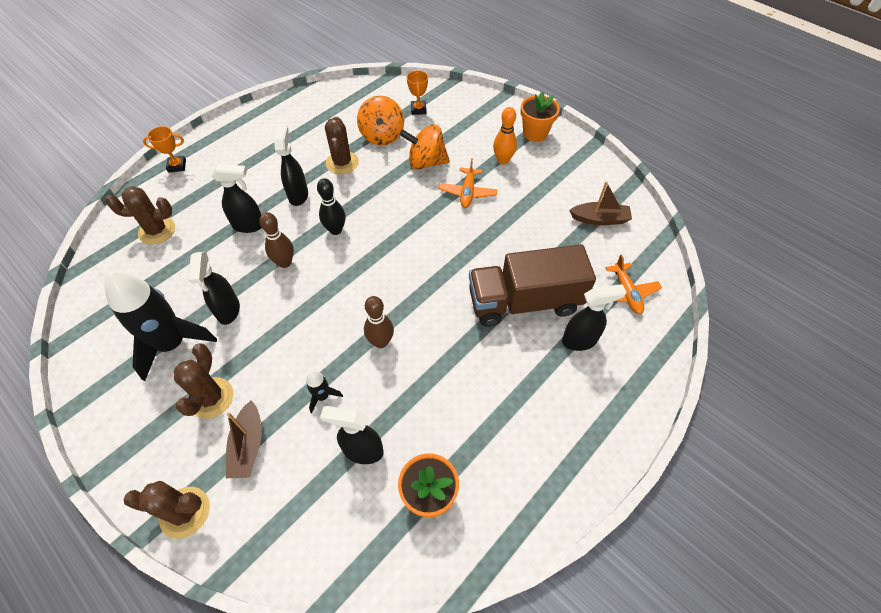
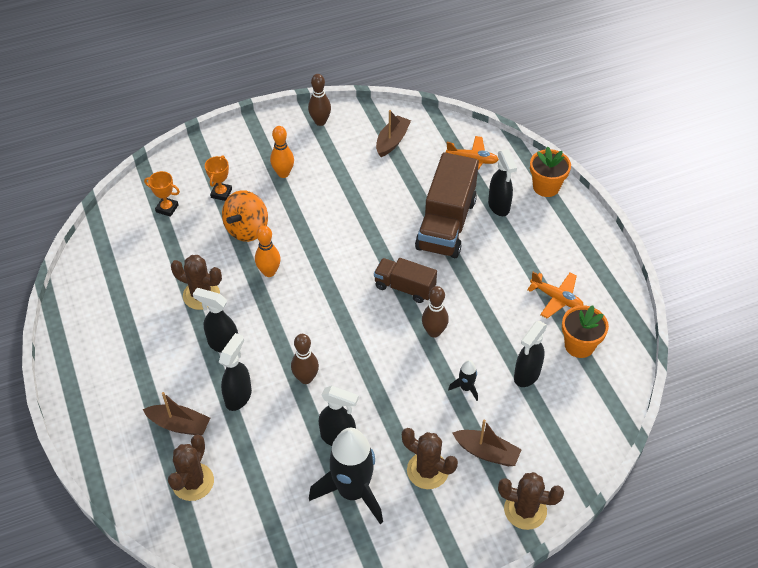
camera: 65 degrees left, 5 degrees down
(177, 166) = (100, 446): orange trophy -> orange trophy (221, 193)
(185, 512) = (525, 510): brown cactus -> brown cactus turned 75 degrees clockwise
(209, 201) = (179, 425): none -> brown boat
(335, 230) = (289, 327): black bowling pin -> none
(382, 136) = (185, 250): orange spinning top -> none
(388, 194) = (269, 272): none -> orange bowling pin
(423, 297) = (404, 287): none -> brown truck
(467, 192) = (306, 214): orange plane -> orange plane (556, 298)
(535, 133) = (265, 137): orange flower pot -> orange flower pot (546, 187)
(580, 340) = (499, 206): black spray bottle -> black spray bottle turned 150 degrees clockwise
(581, 160) = (320, 122): none -> brown bowling pin

